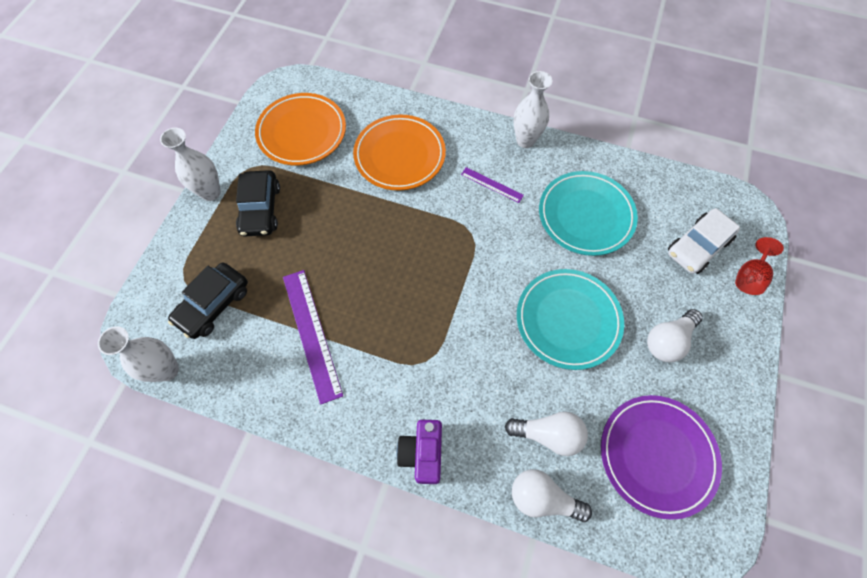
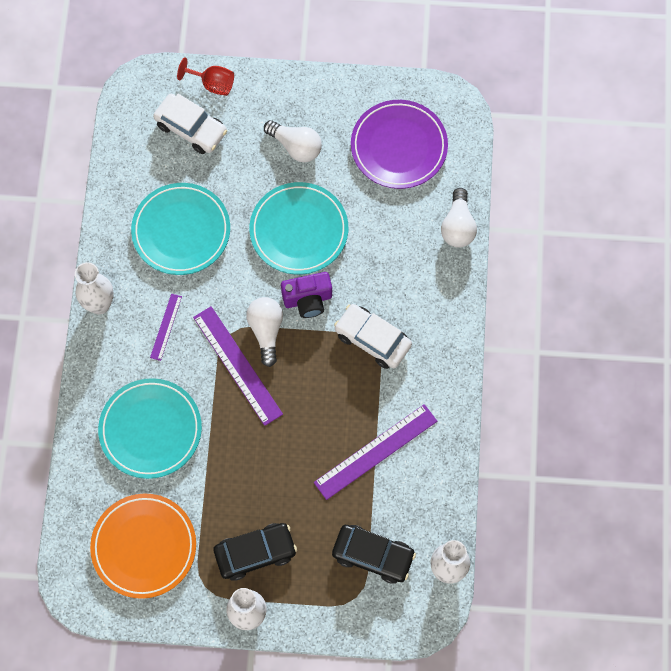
camera: 105 degrees left, 5 degrees up
(399, 155) = (150, 430): orange plate -> turquoise plate
(422, 453) = (452, 325): purple camera -> purple camera (308, 300)
(429, 362) = (372, 339): none -> white car
(438, 233) = (237, 365): none -> purple ruler
(548, 434) = (406, 230): white light bulb -> white light bulb (266, 331)

